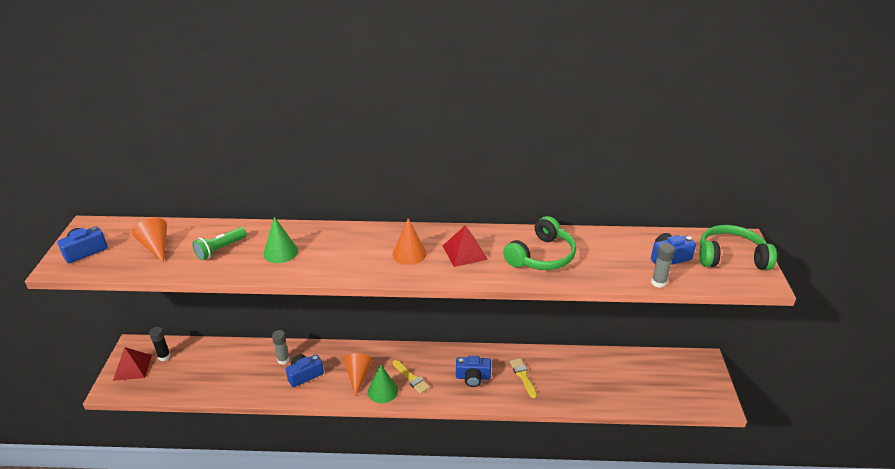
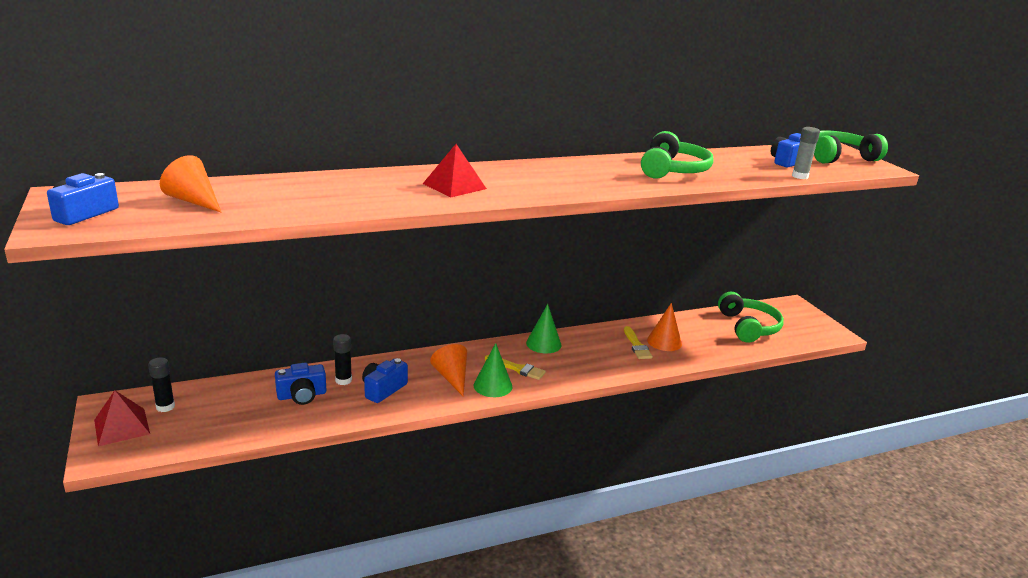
camera: 25 degrees left, 10 degrees down
(220, 249) = (292, 196): green flashlight -> none
(280, 252) = (376, 191): green cone -> green cone (543, 344)
(283, 360) = (343, 380): grey glue stick -> black glue stick
(409, 253) = (533, 179): orange cone -> orange cone (664, 342)
(464, 252) = (592, 174): red pyramid -> red pyramid (454, 186)
(473, 377) = (585, 356): blue camera -> blue camera (302, 395)
(523, 376) = (636, 345): yellow brush -> yellow brush turned 150 degrees counterclockwise
(639, 377) = (748, 327): none -> green headphones

